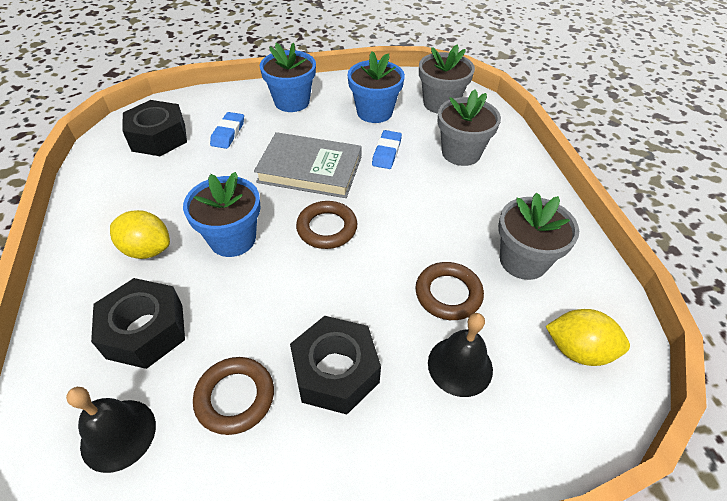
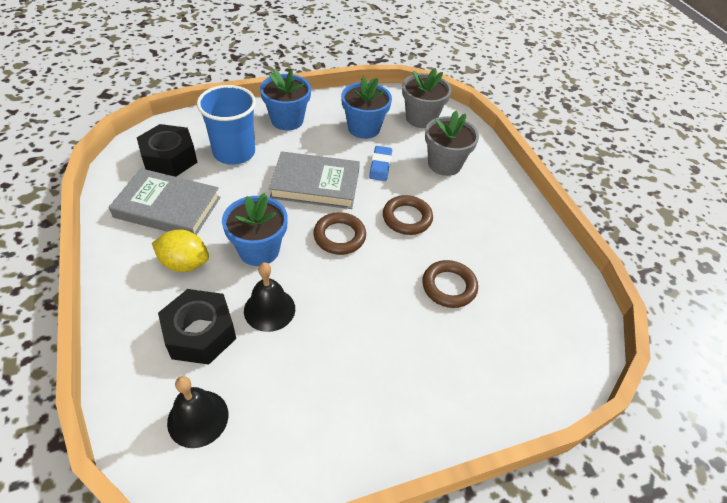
camera: 10 degrees left, 0 degrees up
(144, 187) = (168, 207): none -> grey book
(228, 133) = (234, 152): blue eraser -> blue cup
(235, 397) = (289, 381): brown ring -> brown ring (407, 218)
(335, 371) = (367, 355): black nut -> none
(460, 366) = (465, 343): black bell -> black bell (269, 309)
(523, 260) = (506, 255): grey flower pot -> none
(578, 350) = (554, 324): yellow lemon -> none

